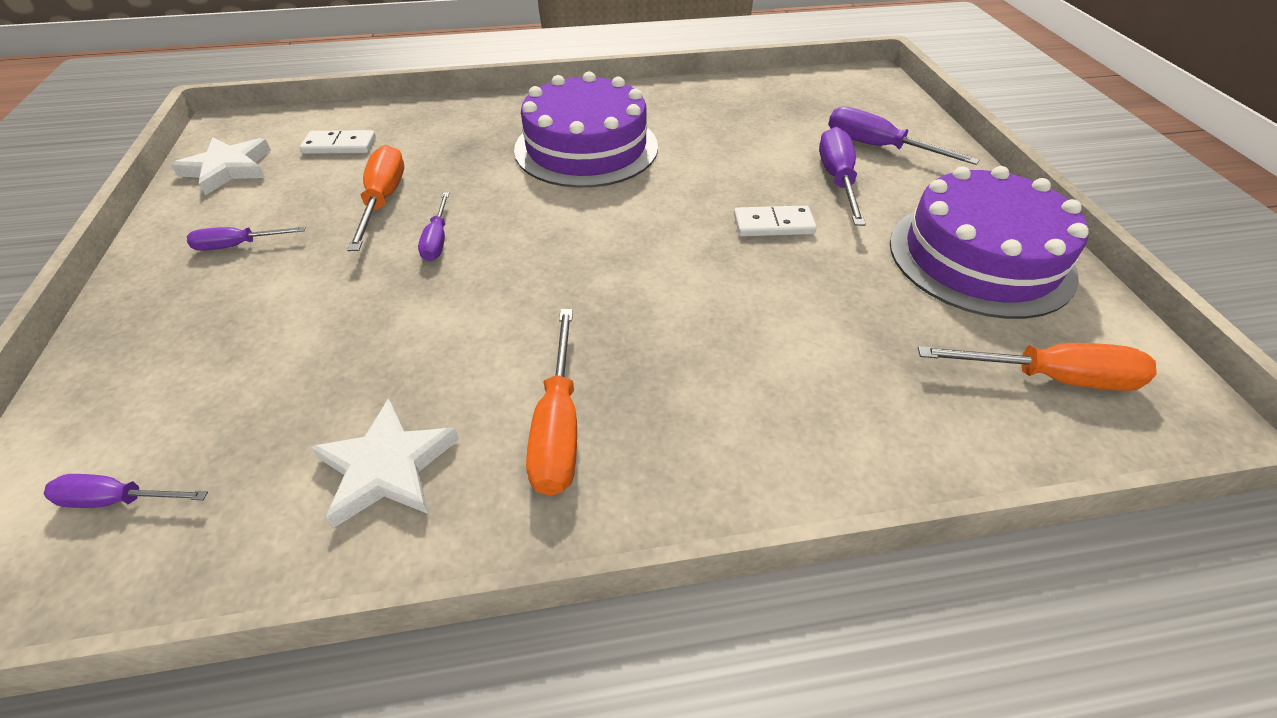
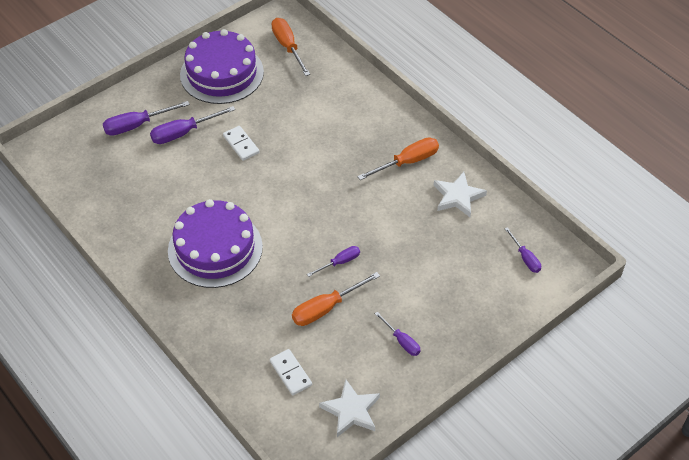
camera: 120 degrees left, 5 degrees up
(878, 147) = (137, 125): purple screwdriver -> purple screwdriver turned 60 degrees clockwise

